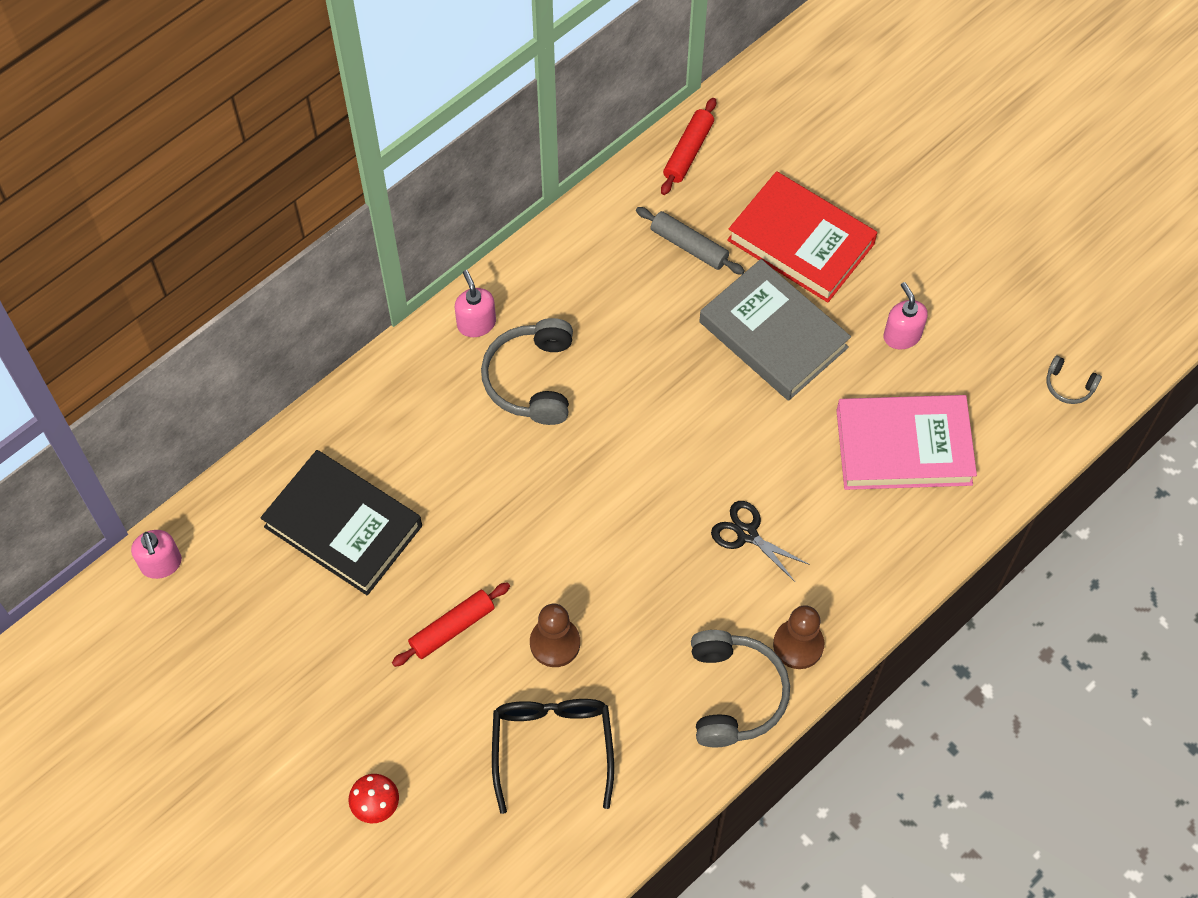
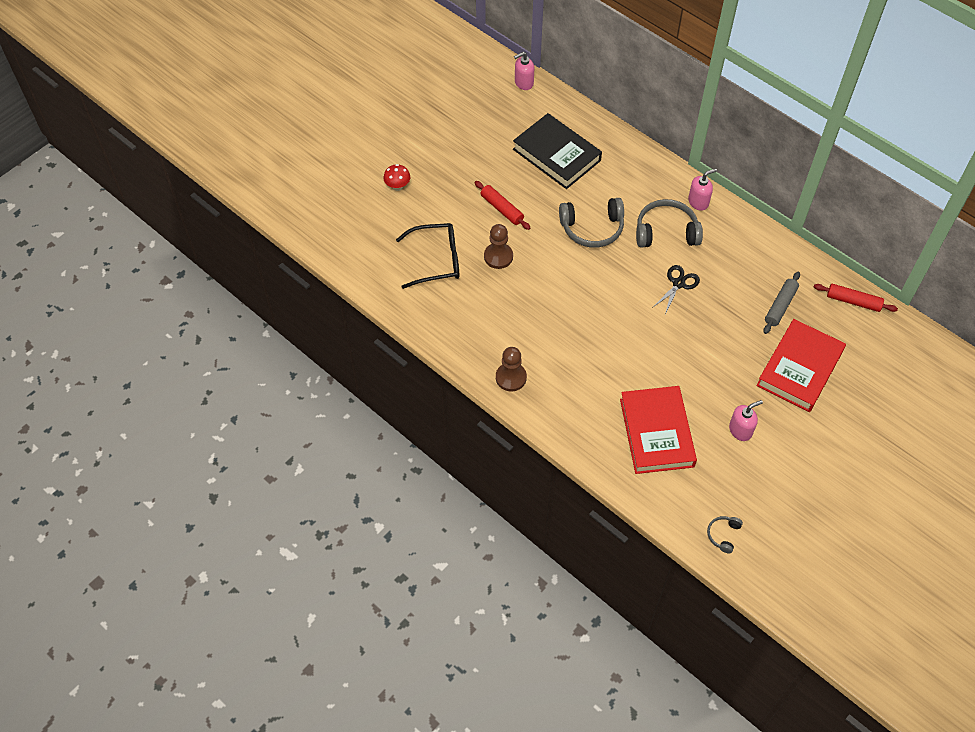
camera: 85 degrees right, 5 degrees down
(343, 526) = (556, 155): black book -> black book turned 75 degrees counterclockwise
(734, 694) = (476, 346): grey headphones -> grey headphones (592, 228)
(747, 534) = (581, 347): black scissors -> black scissors (678, 283)
(773, 335) = (725, 355): grey book -> none
(903, 447) = (656, 433): pink book -> red book

